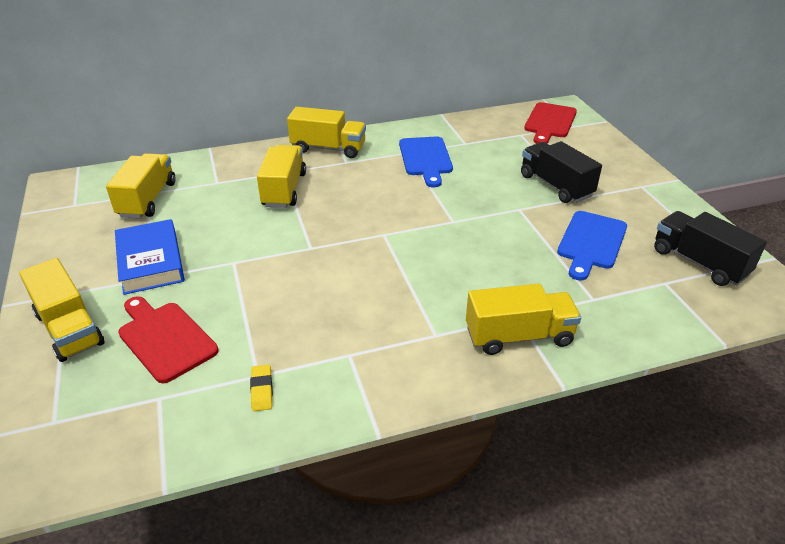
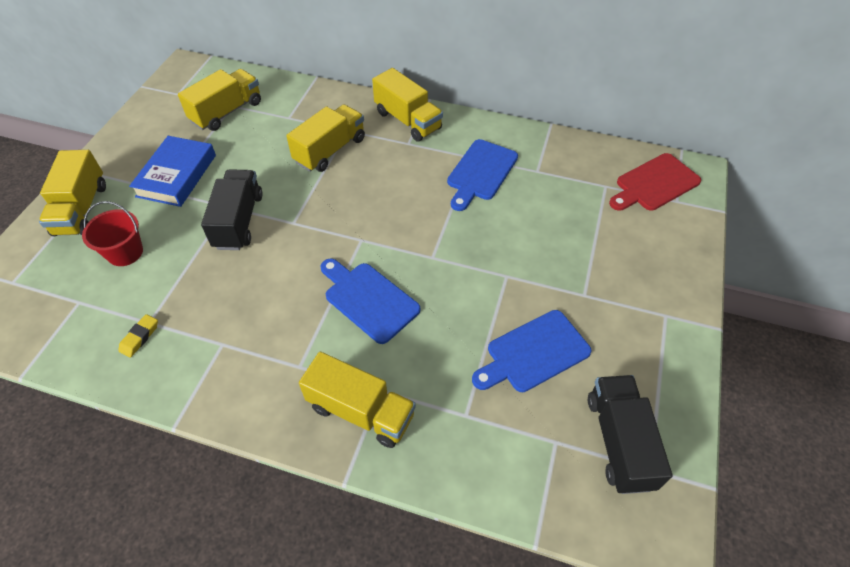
camera: 35 degrees right, 15 degrees up
(165, 338) = (125, 252): red cutting board -> red bucket
(437, 267) = (368, 299): none -> blue cutting board
(555, 186) = (572, 267): black truck -> black truck (239, 221)

